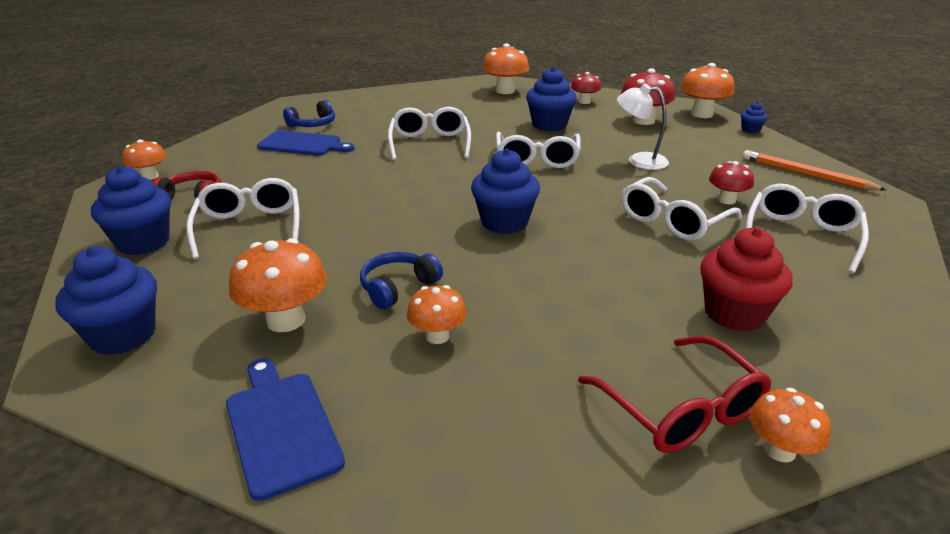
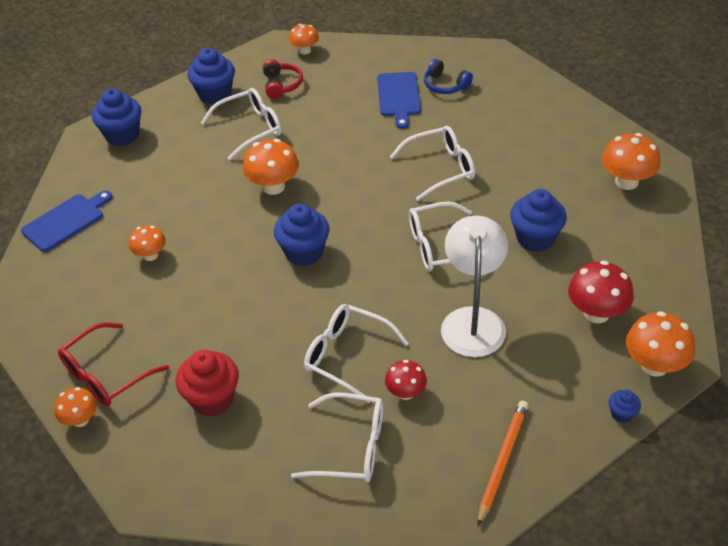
camera: 75 degrees right, 15 degrees up
(286, 320) = (150, 188): orange mushroom -> orange mushroom (273, 186)
(398, 287) = (197, 223): blue headphones -> none
(584, 102) = (632, 253): red mushroom -> none
(639, 160) = (473, 320): white lamp -> white lamp, size x1.56

